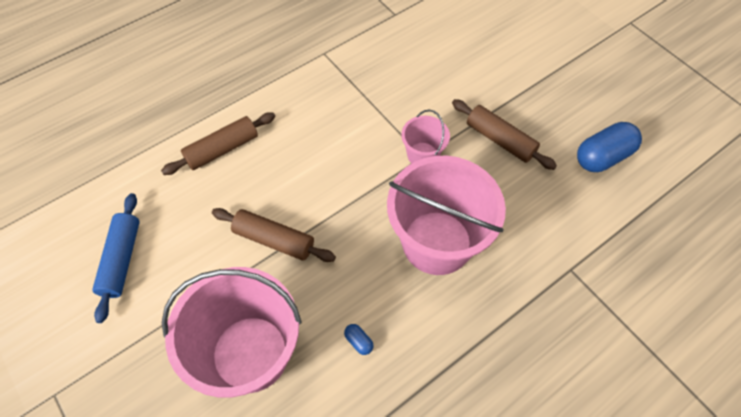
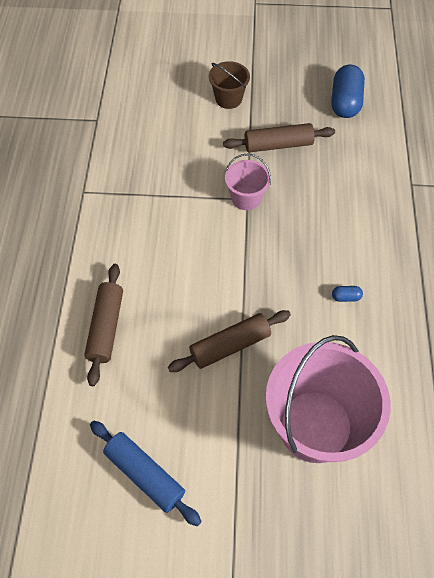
camera: 50 degrees left, 0 degrees up
(358, 341) = (363, 346): blue capsule -> blue capsule (345, 297)
(437, 242) = (326, 242): pink bucket -> none
(508, 75) = (228, 99): none -> brown bucket

